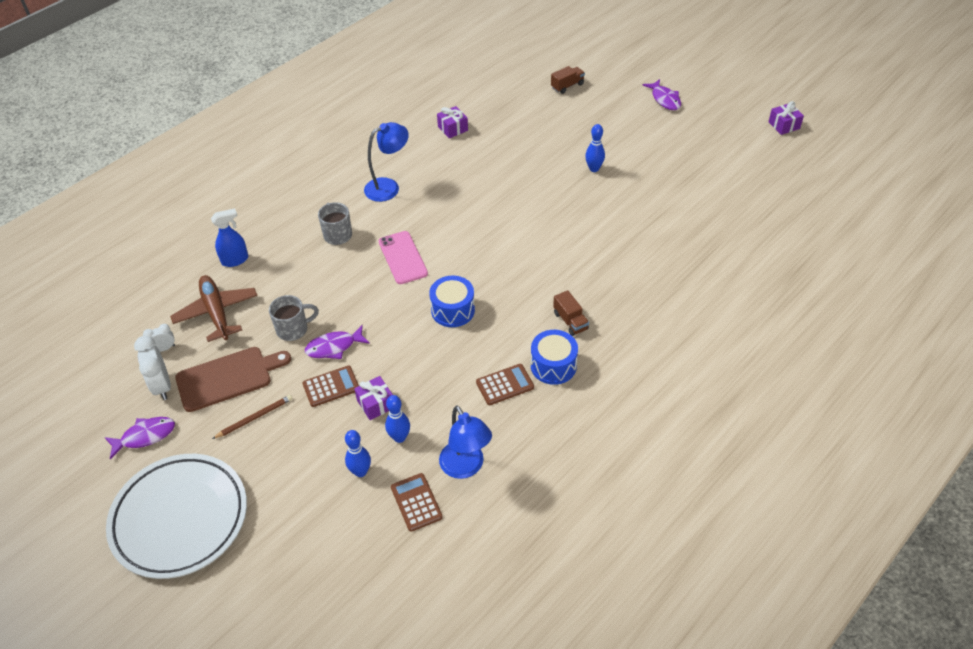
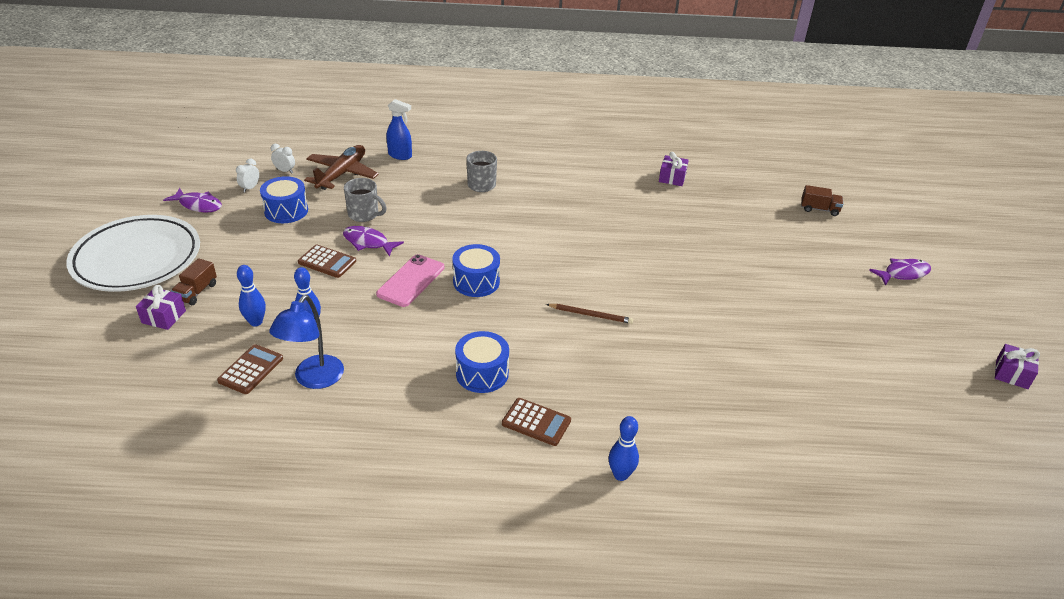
camera: 45 degrees right, 10 degrees down
(162, 386) = (250, 188): white clock -> white clock, size x0.57
(228, 378) = (286, 211): brown cutting board -> blue drum
(254, 418) = (260, 242): brown pencil -> brown pencil (590, 315)
(376, 404) = (332, 293): purple gift -> purple gift (164, 317)
(388, 187) = (563, 181): blue lamp -> none
(403, 257) = (499, 227): pink phone -> pink phone (411, 281)
(505, 385) = (428, 355): brown calculator -> brown calculator (536, 422)
(570, 321) = (546, 357): brown truck -> brown truck (196, 292)
(594, 169) = (746, 276): blue bowling pin -> blue bowling pin (620, 475)
(664, 99) = (903, 273): purple fish -> purple fish turned 135 degrees counterclockwise

